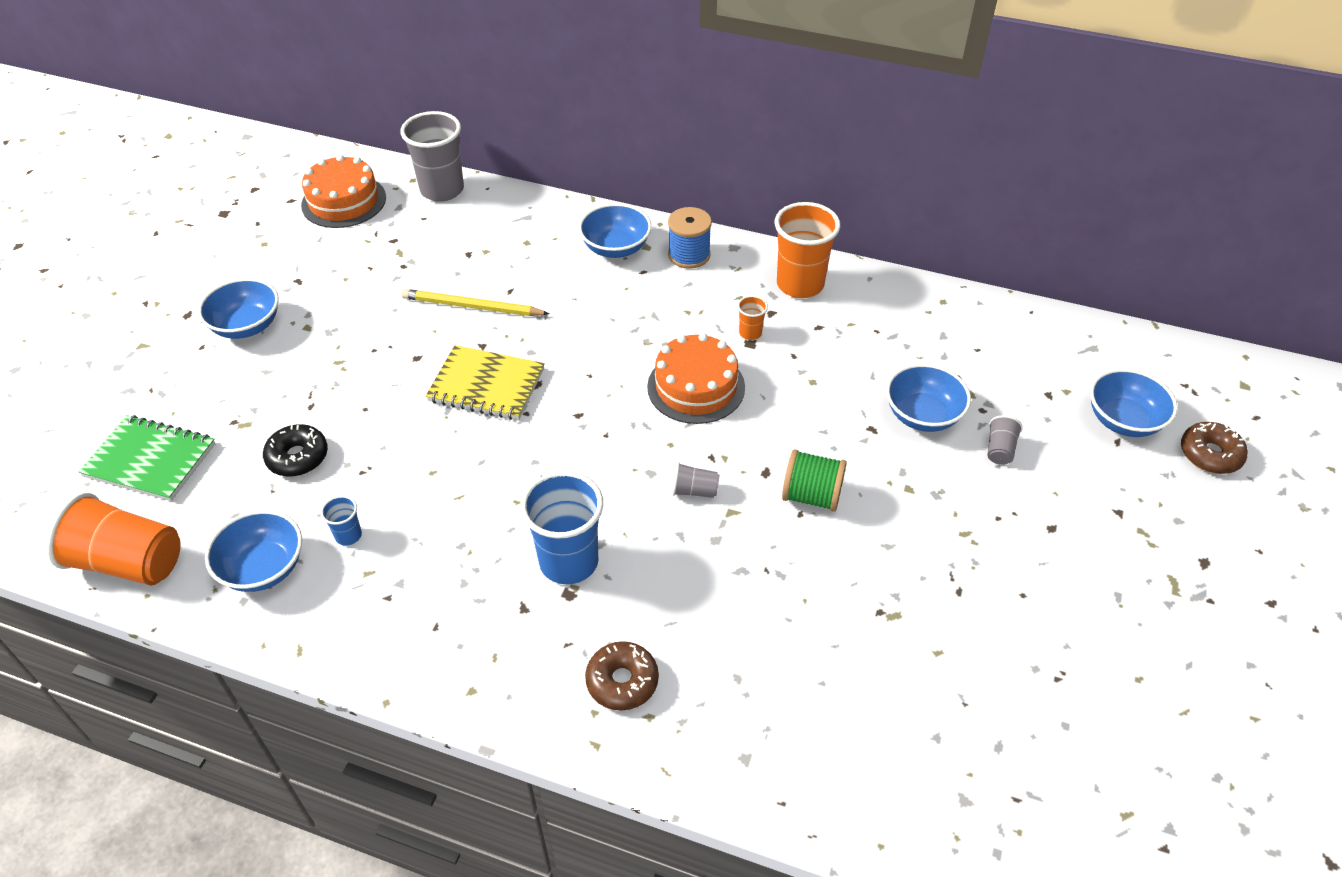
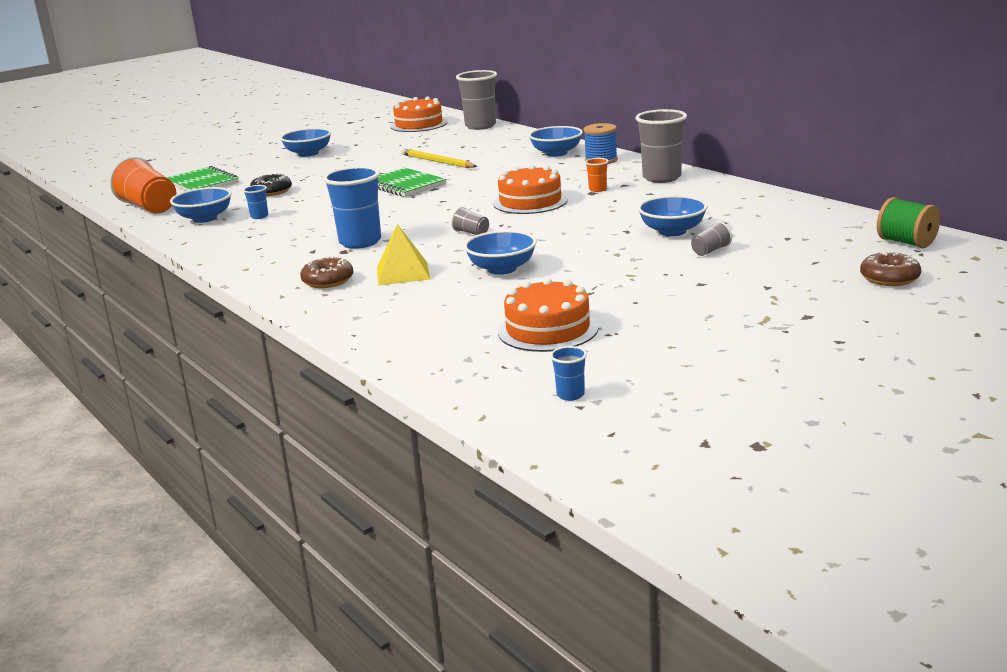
camera: 35 degrees right, 25 degrees down
(486, 385) = (405, 185): yellow notebook -> green notebook
(701, 624) = (403, 273): none -> yellow pyramid
(800, 284) = (662, 178): orange cup -> grey cup
(811, 496) = (544, 246): green spool -> green spool (906, 242)
(989, 695) = (548, 329): none -> orange cake
(1123, 420) = (834, 255): blue bowl -> blue bowl (502, 269)
(1136, 829) = (570, 395): none -> blue cup

